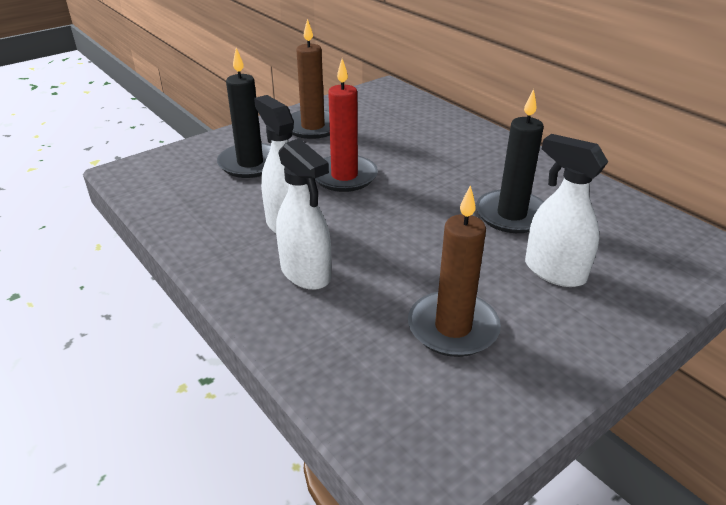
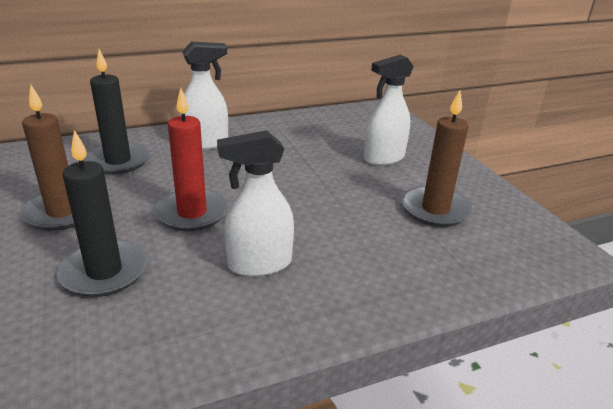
camera: 75 degrees left, 5 degrees down
(306, 273) = (346, 265): white spray bottle -> white spray bottle (206, 143)
(511, 215) = (309, 154): black candle -> black candle (118, 161)

